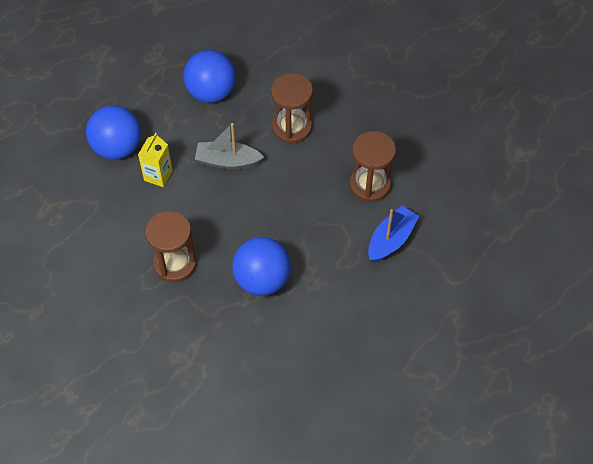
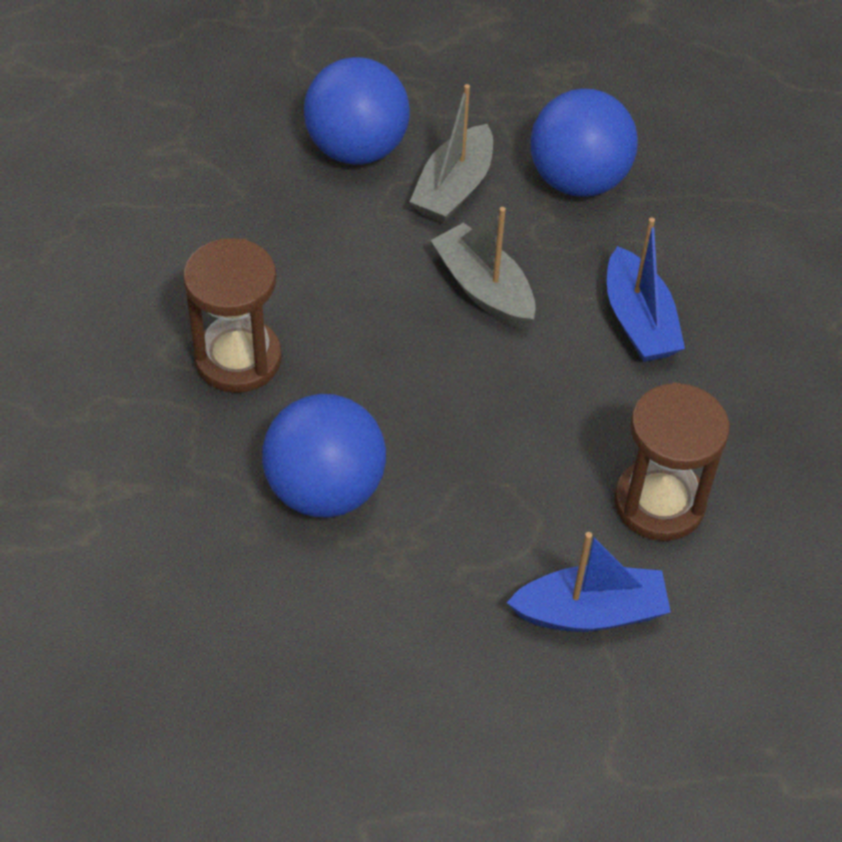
camera: 45 degrees right, 5 degrees down
(158, 175) = (364, 227): yellow carton -> none
(171, 133) = (454, 188): none -> grey boat
(292, 127) = (638, 321): brown hourglass -> blue boat

